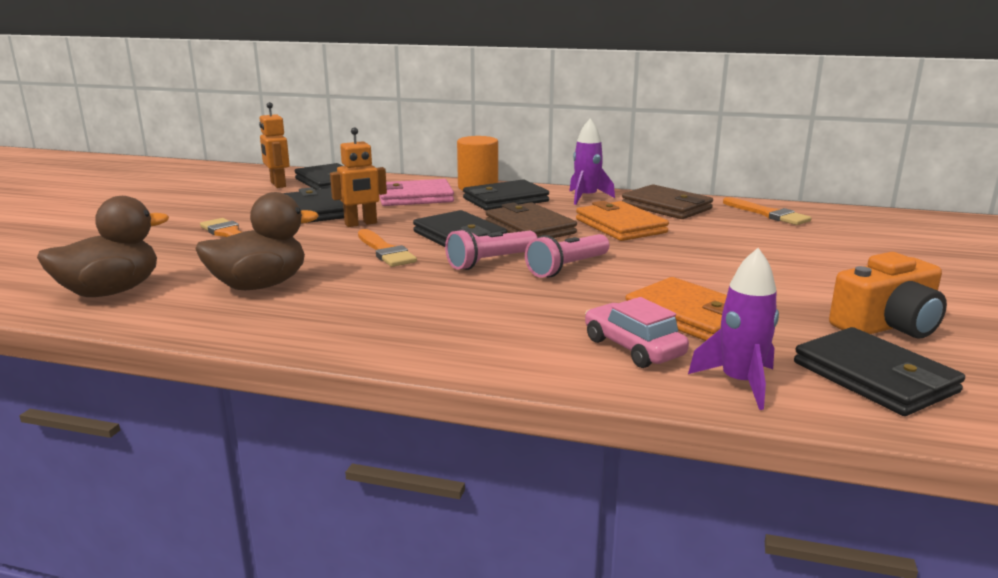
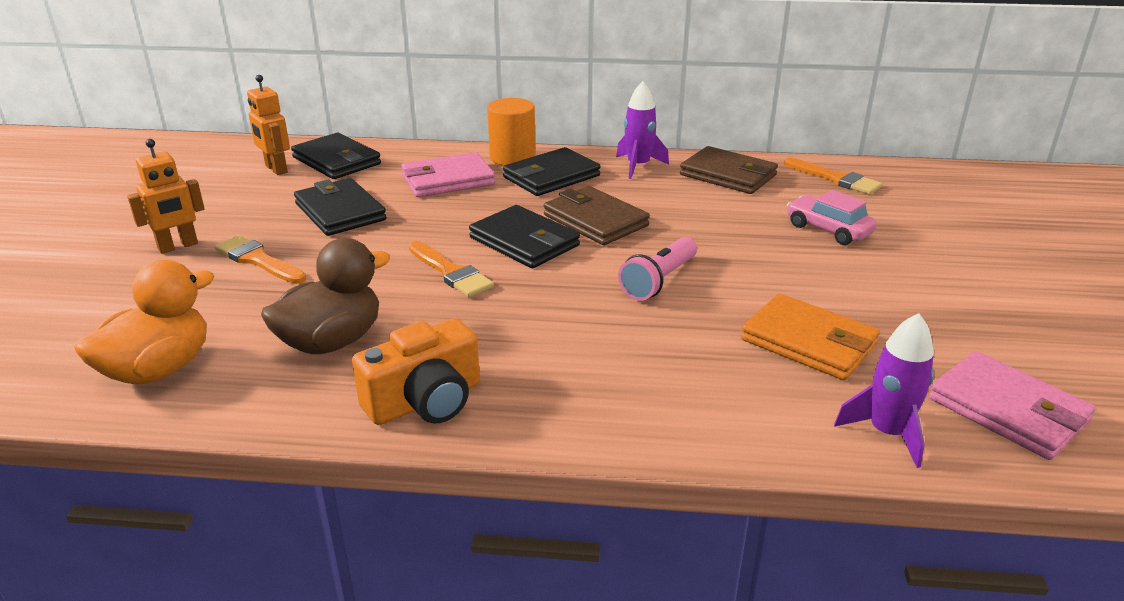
camera: 10 degrees left, 10 degrees up
(111, 292) = (158, 369): brown duck -> orange duck
(361, 224) = (404, 229): orange robot -> orange robot (178, 246)
(490, 262) = (574, 279): pink flashlight -> none
(620, 226) = (690, 210): orange wallet -> none
(633, 348) = (768, 395): pink car -> pink car (828, 230)
(874, 377) = (1007, 410): black wallet -> pink wallet
(887, 326) = (998, 337): orange camera -> orange camera (425, 401)

